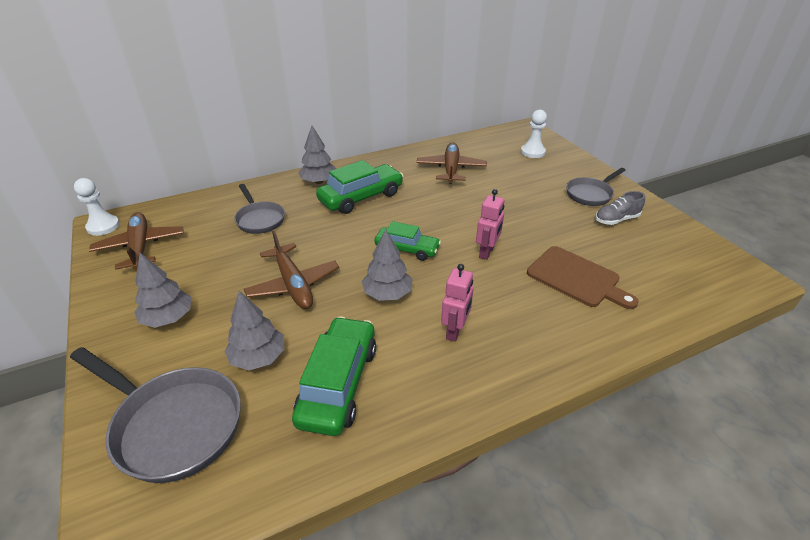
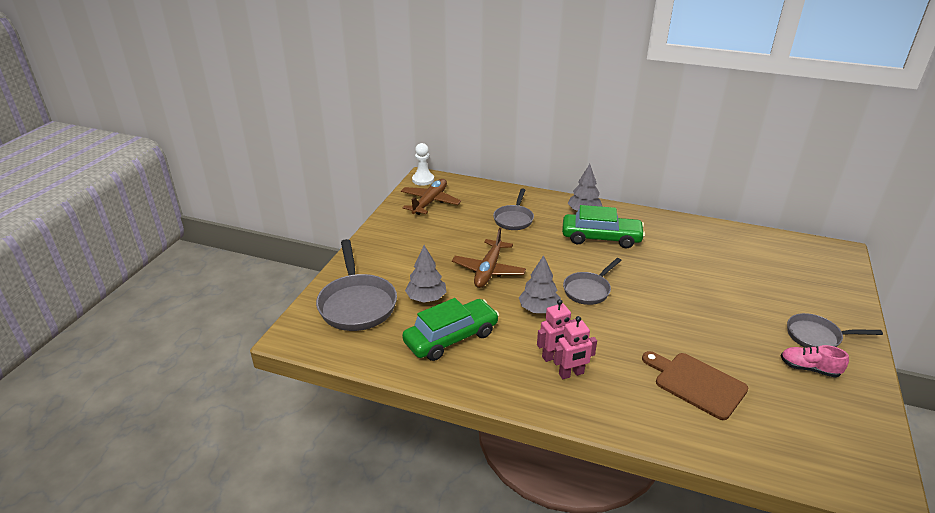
camera: 45 degrees right, 5 degrees down
(168, 318) = (404, 251): grey tree -> none
(407, 249) = (588, 290): green car -> grey pan
(451, 169) = (705, 251): brown plane -> none
(486, 252) = (647, 325): pink robot -> pink robot (571, 374)
(532, 152) = (812, 274): white pawn -> none
(576, 278) = (696, 383): brown cutting board -> brown cutting board turned 135 degrees clockwise
(616, 220) = (809, 368): grey shoe -> pink shoe

